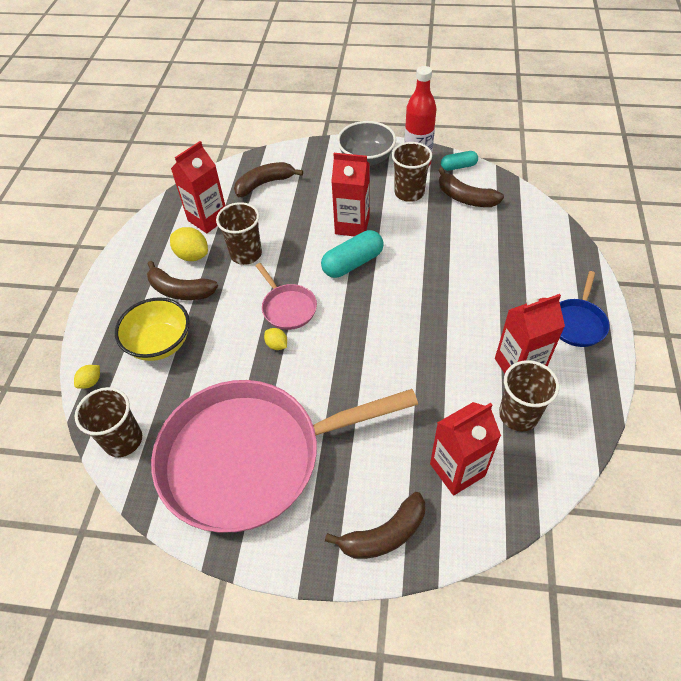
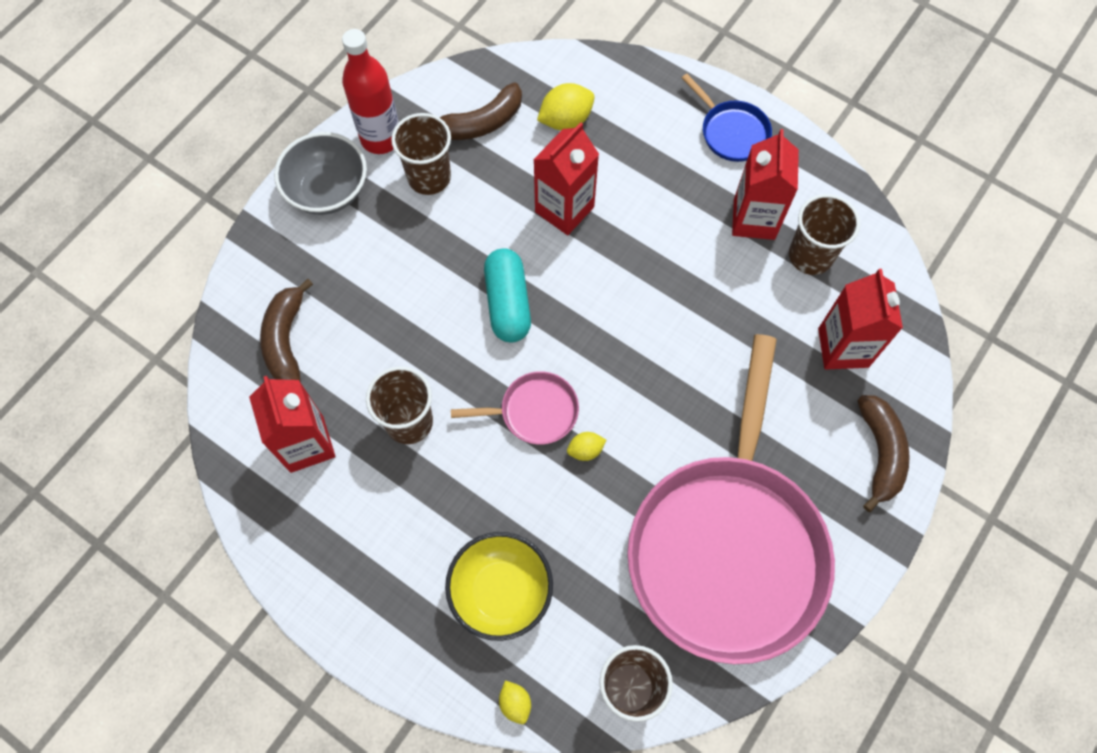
camera: 65 degrees left, 15 degrees up
(180, 290) = (423, 532): brown banana -> none
(192, 255) = (366, 492): yellow lemon -> yellow lemon (565, 120)
(352, 225) = (442, 271): red carton -> red carton (564, 209)
(458, 166) = (421, 98): turquoise capsule -> none

